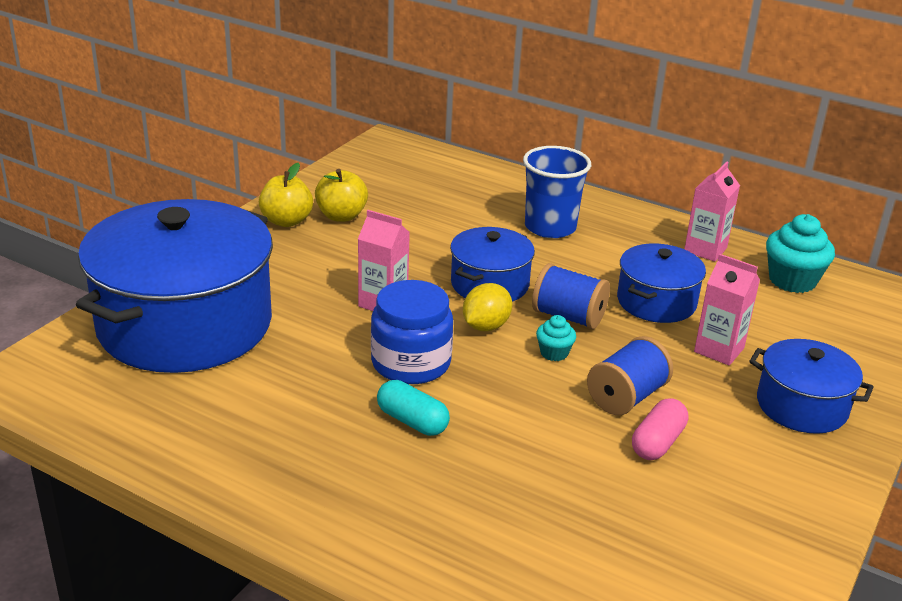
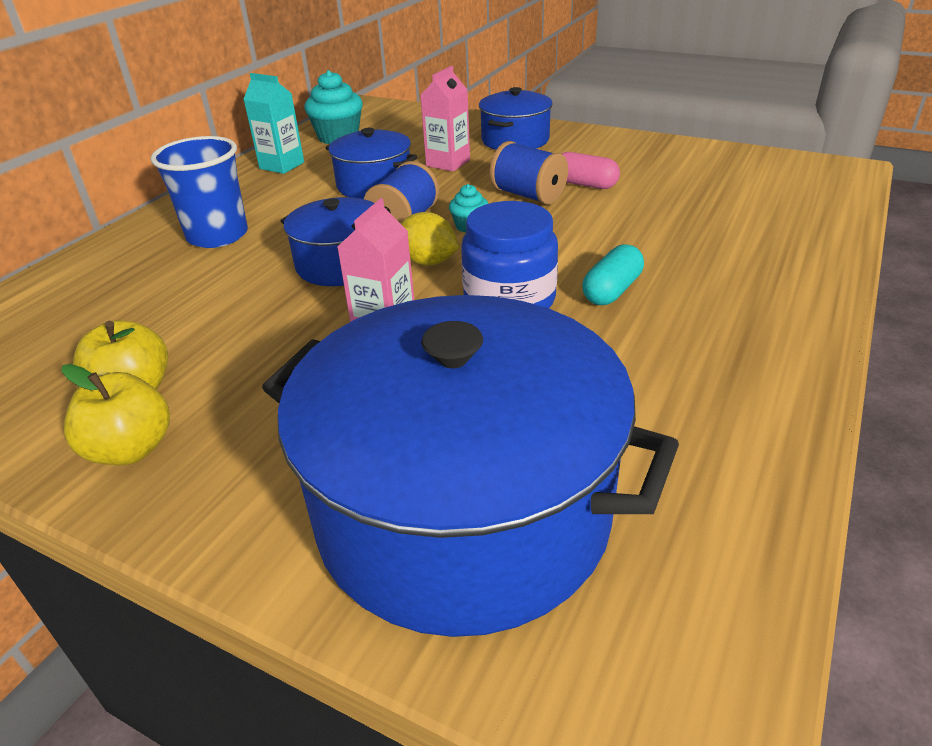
camera: 90 degrees left, 5 degrees up
(705, 250) = (282, 165): pink carton -> turquoise carton

